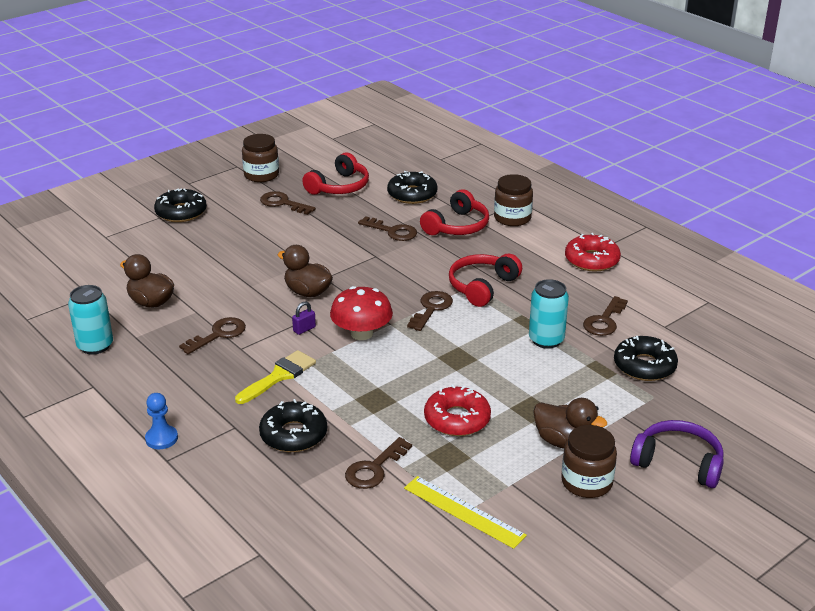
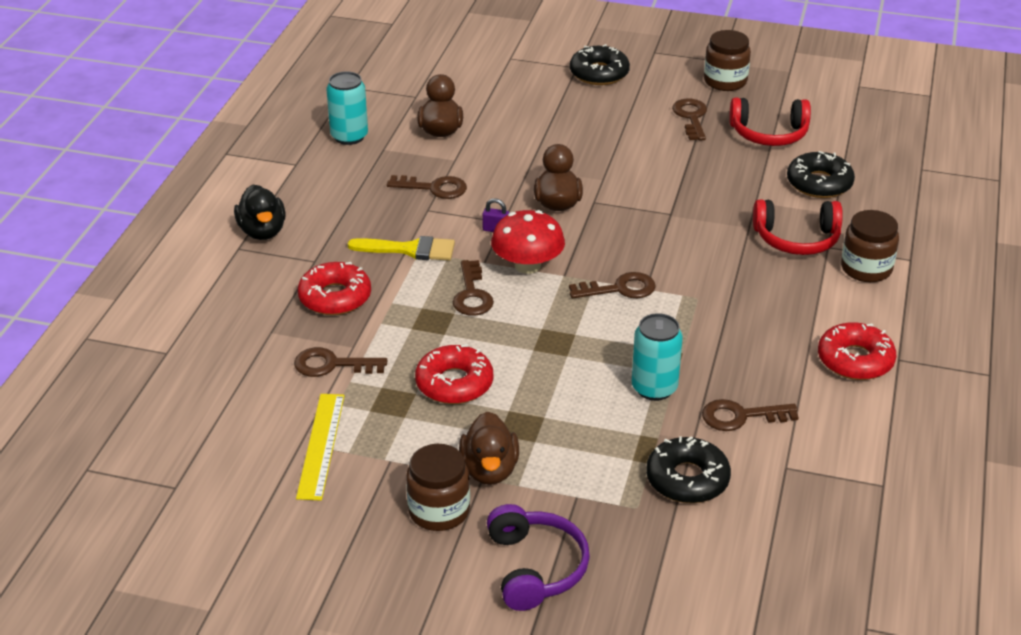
camera: 55 degrees right, 5 degrees up
(161, 438) = (262, 231): blue pawn -> black duck
(293, 434) = (335, 297): black donut -> red donut
(392, 231) = (730, 203): brown key -> brown key (472, 294)
(482, 287) = (701, 304): red headphones -> none

